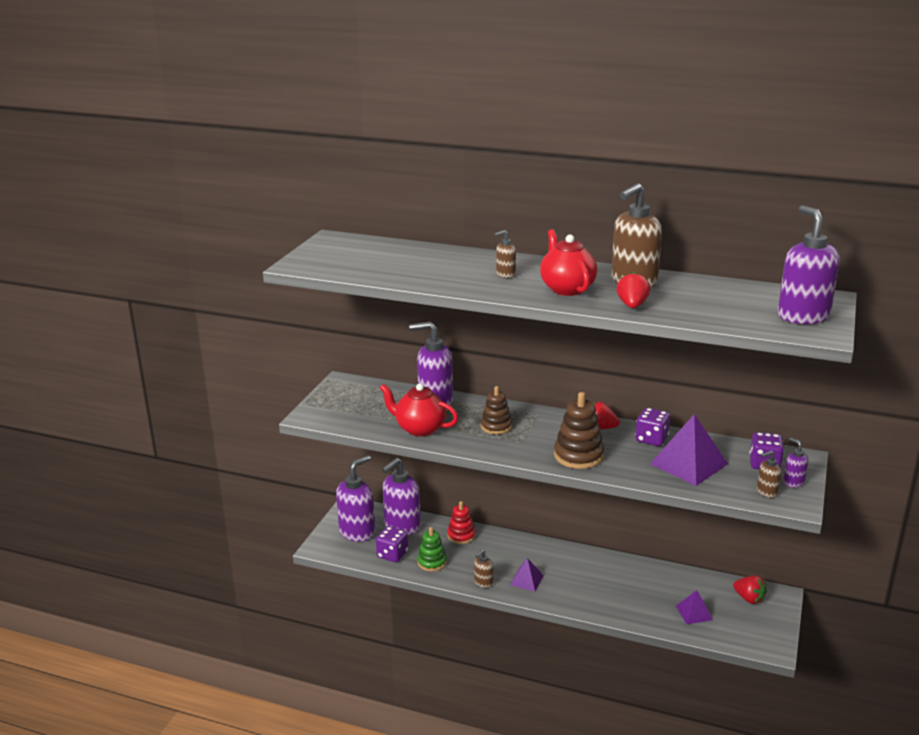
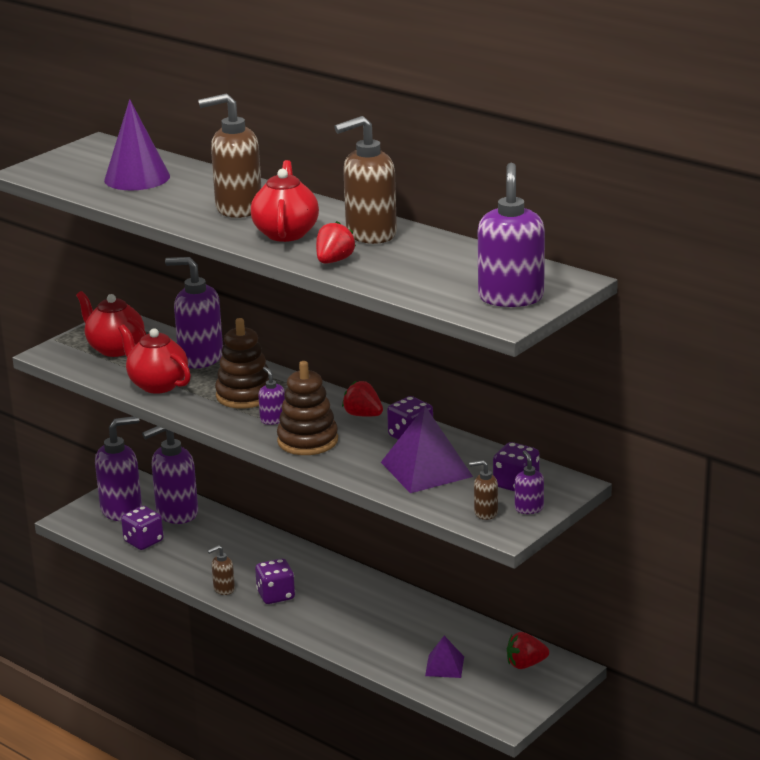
camera: 20 degrees right, 0 degrees up
(360, 404) = (115, 348): none -> red teapot
(394, 260) = (137, 178): none -> purple cone
(432, 562) = (182, 557): green stacking toy -> none
(461, 535) = (237, 535): red stacking toy -> none
(496, 426) = (245, 395): brown stacking toy -> brown stacking toy, size x1.51
(505, 274) = (238, 208): brown soap dispenser -> brown soap dispenser, size x2.12
(526, 580) = (276, 595): purple pyramid -> purple dice
(536, 443) = (273, 420): none -> purple soap dispenser
(749, 599) = (525, 664): red strawberry -> red strawberry turned 105 degrees clockwise

